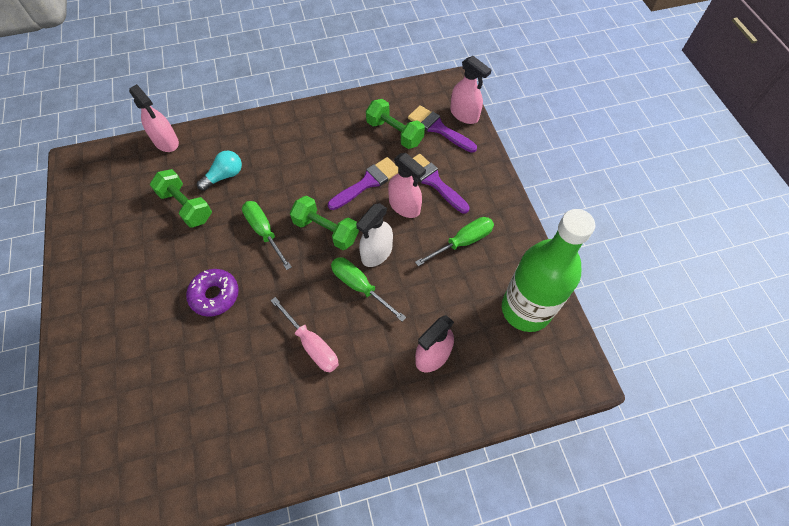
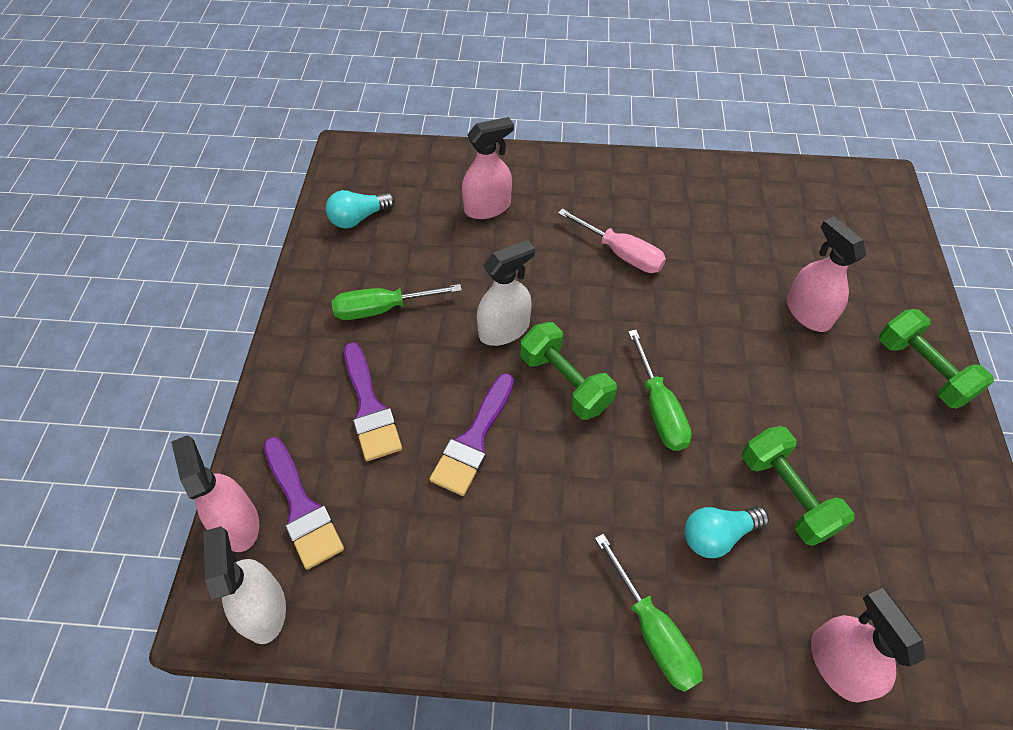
camera: 160 degrees left, 5 degrees down
(215, 295) = (738, 340): purple donut -> none
(312, 344) = (620, 253): pink screwdriver -> pink screwdriver turned 150 degrees clockwise
(360, 287) = (542, 296): green screwdriver -> green screwdriver (652, 630)
(367, 182) = (474, 440): purple brush -> purple brush turned 45 degrees counterclockwise
(394, 133) = (383, 525): green dumbbell -> green dumbbell (922, 370)
(404, 206) = (434, 383): pink spray bottle -> pink spray bottle (807, 312)
(429, 91) = (263, 609): none -> white spray bottle
(526, 309) = (359, 218): green bottle -> turquoise light bulb

